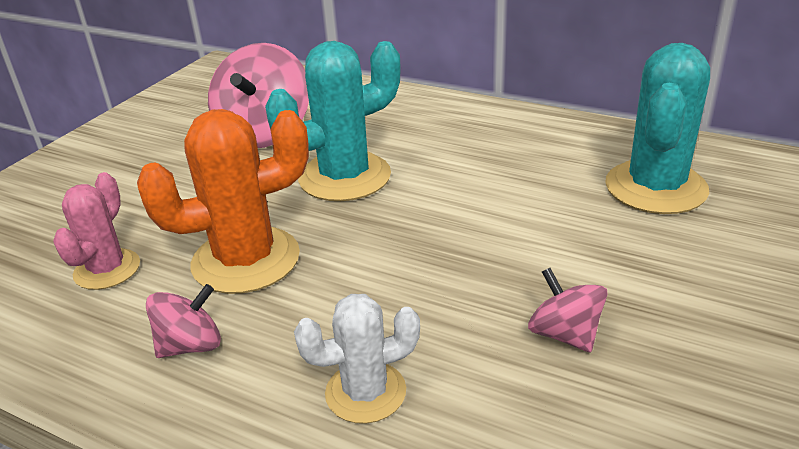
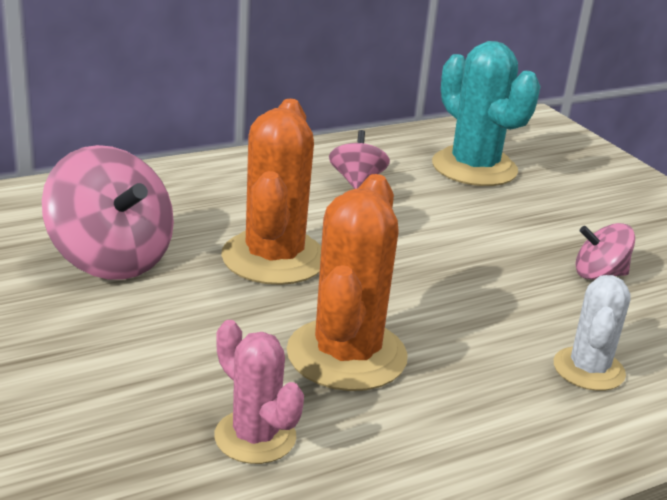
camera: 60 degrees left, 5 degrees down
(191, 345) = (447, 427): pink spinning top -> pink spinning top (357, 181)
(344, 177) = (274, 258): turquoise cactus -> orange cactus

